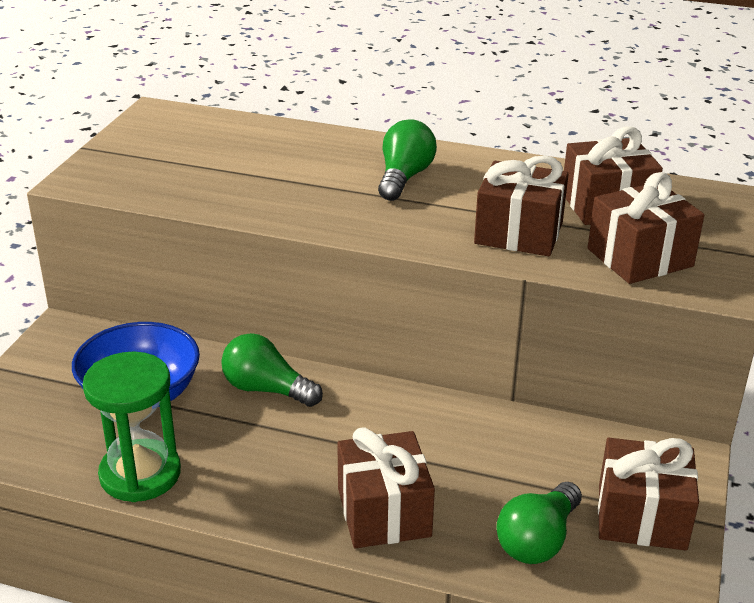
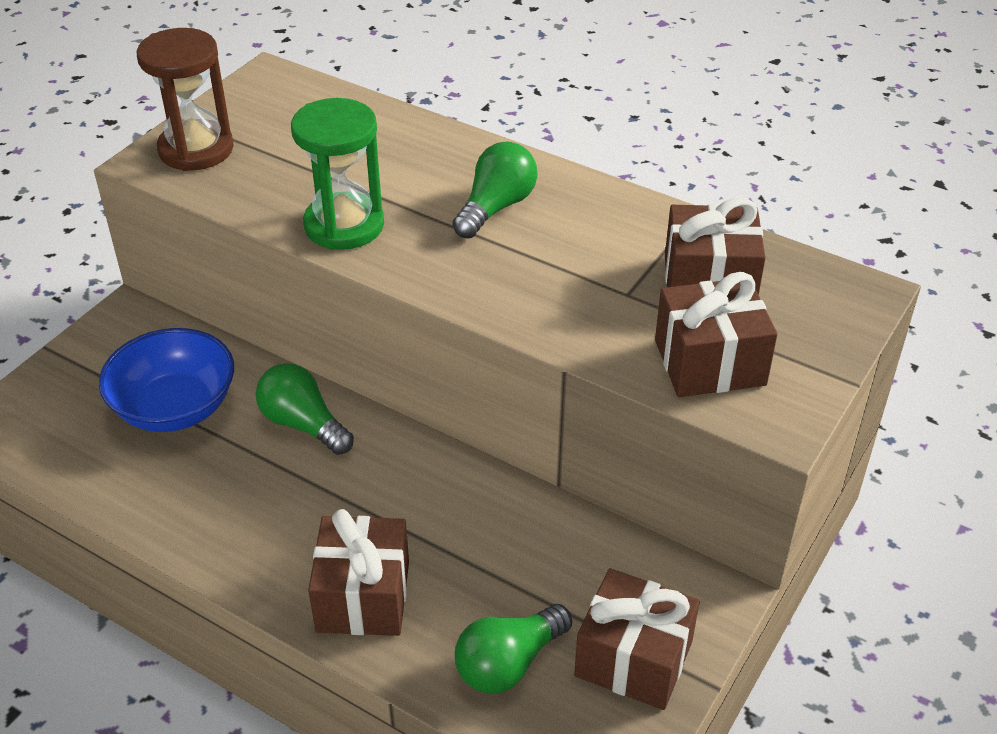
camera: 15 degrees right, 10 degrees up
(117, 168) = (196, 149): none -> brown hourglass
(140, 474) = (140, 502): green hourglass -> green hourglass (344, 225)
(518, 233) = (587, 305): brown gift -> none

